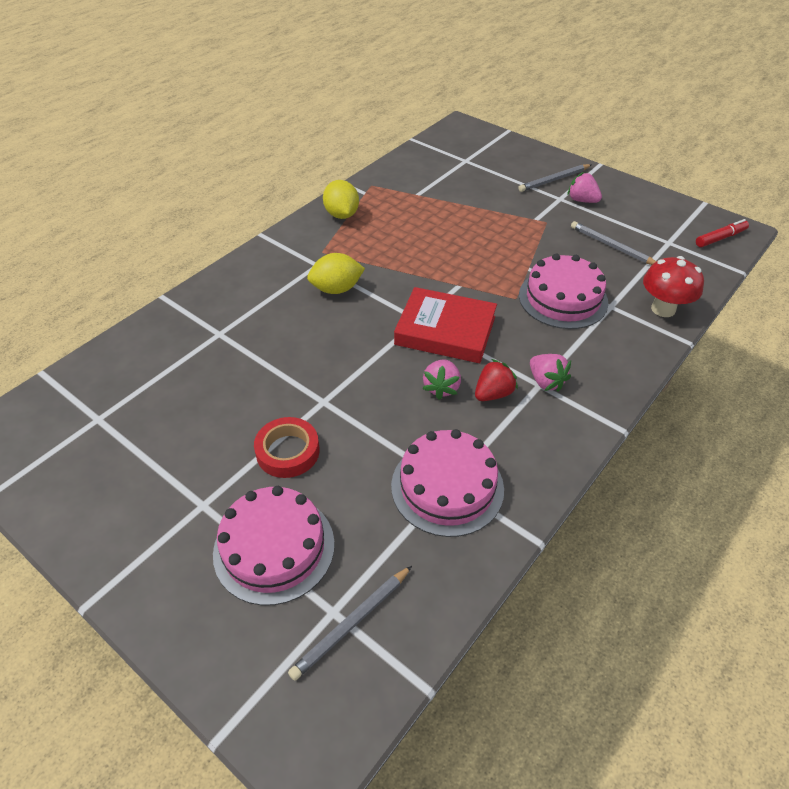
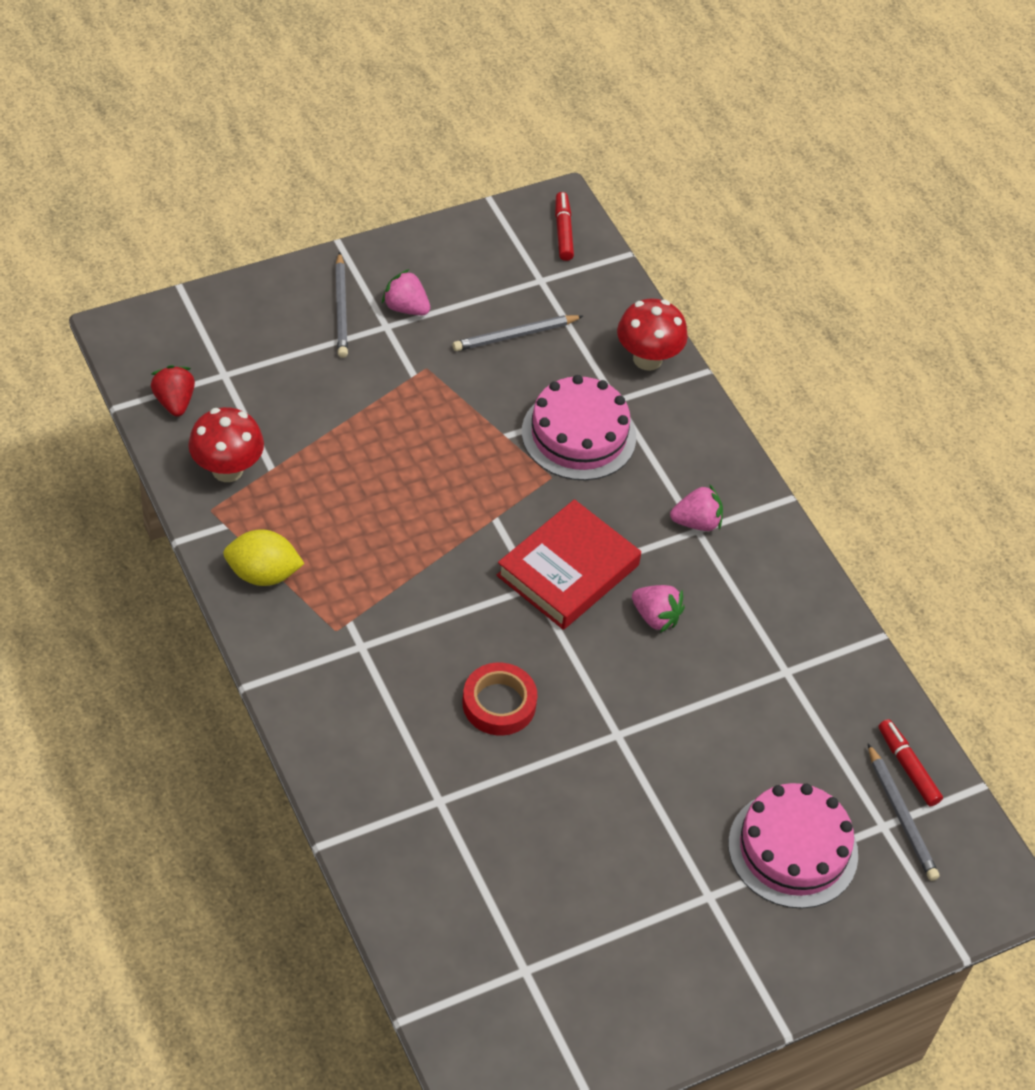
camera: 70 degrees left, 5 degrees up
(288, 451) = (674, 794): red tape -> red tape (499, 703)
(336, 289) = (426, 645): yellow lemon -> none
(402, 181) = (227, 470): none -> red mushroom
(408, 611) = (907, 767): none -> red marker
(447, 487) = (789, 675): pink cake -> none
(493, 393) = (689, 576): red strawberry -> red strawberry (174, 402)
(582, 200) = (406, 308): pink strawberry -> pink strawberry turned 60 degrees clockwise

